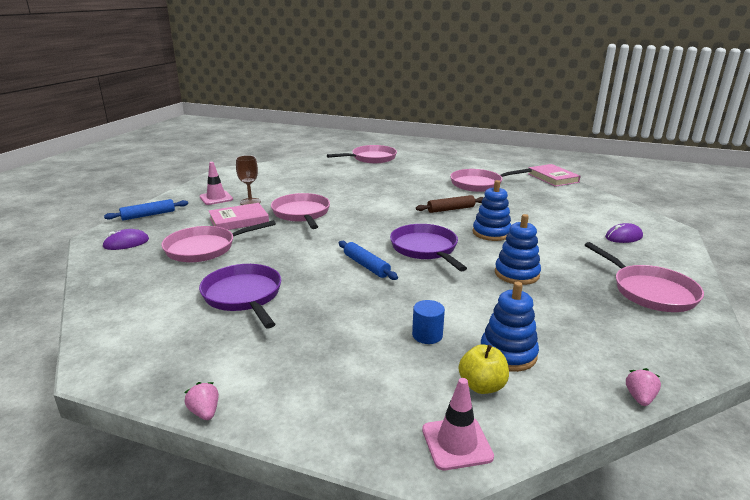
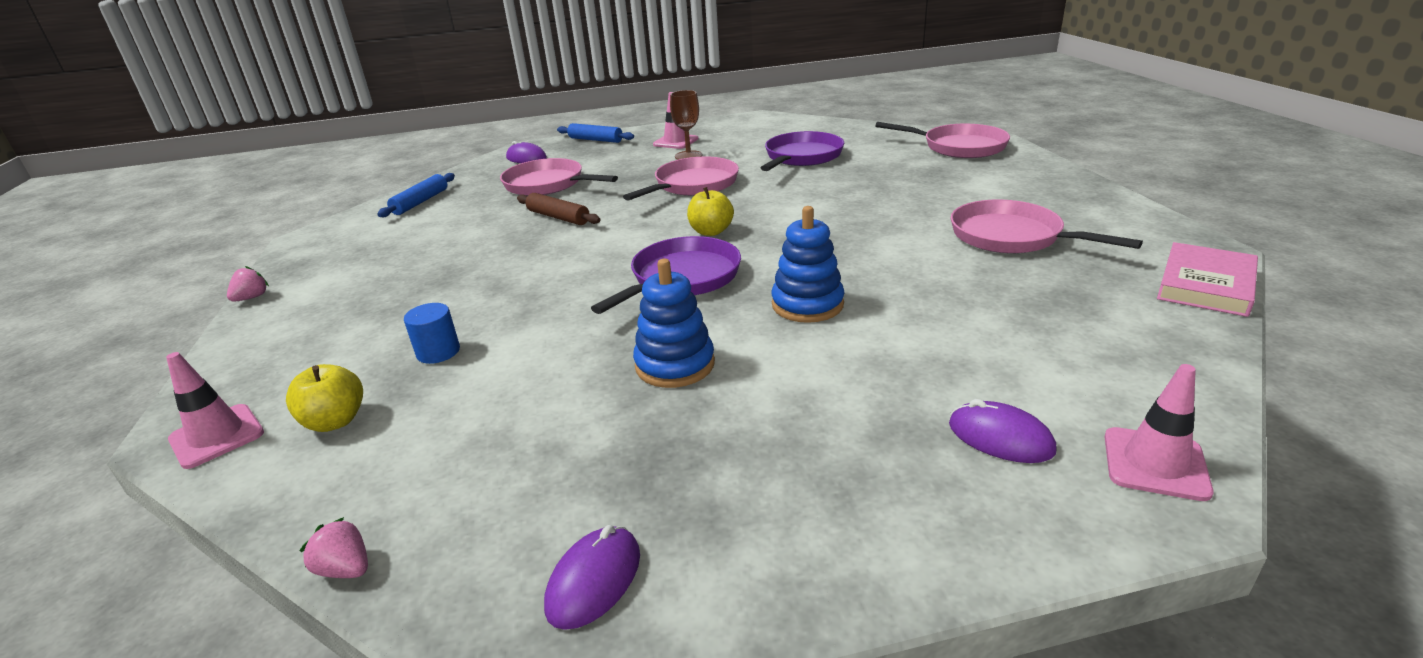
camera: 60 degrees right, 5 degrees up
(239, 220) = (632, 170): pink book -> none
(244, 296) = (461, 236): purple pan -> purple pan (802, 157)
(366, 266) = (589, 263): blue rolling pin -> blue rolling pin (420, 202)
(377, 227) = (711, 231): none -> yellow apple
(450, 209) = (854, 251): brown rolling pin -> brown rolling pin (558, 217)
(508, 354) = (421, 420): blue stacking toy -> none
(639, 398) = (346, 569): pink strawberry -> pink strawberry turned 135 degrees counterclockwise
(650, 291) = (749, 521): pink pan -> none
(651, 224) = (1155, 464): none -> pink traffic cone
(674, 332) = (594, 580): none -> purple mouse

